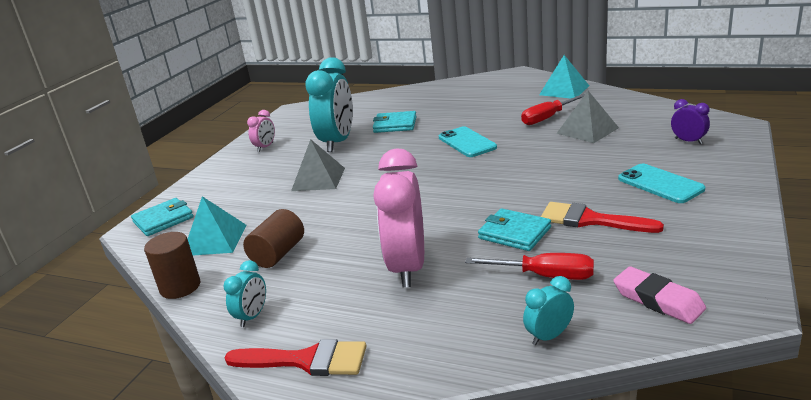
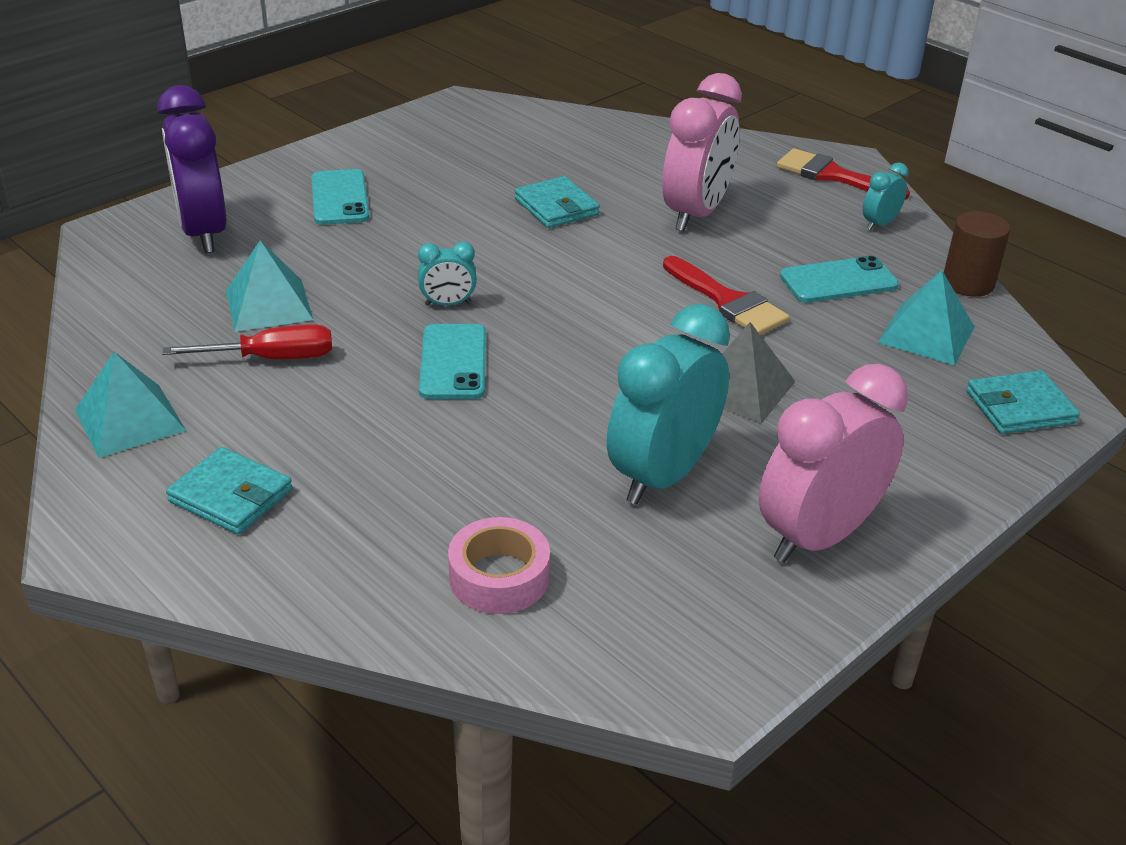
camera: 160 degrees left, 10 degrees up
(265, 147) = (818, 536): pink clock -> pink clock, size x2.18
(278, 254) = (838, 281): brown cylinder -> turquoise phone
(378, 106) = (499, 577): none -> pink tape
(395, 125) = (520, 476): turquoise wallet -> turquoise wallet (231, 496)
(546, 276) = (576, 163): red screwdriver -> none
(549, 336) = (624, 130): turquoise clock -> turquoise clock (448, 304)
(587, 130) = (268, 305): grey pyramid -> turquoise pyramid
(591, 220) = (467, 191): red brush -> red brush (727, 301)
(658, 300) = (515, 122): pink eraser -> none
(688, 141) = (203, 233): purple clock -> purple clock, size x2.18

